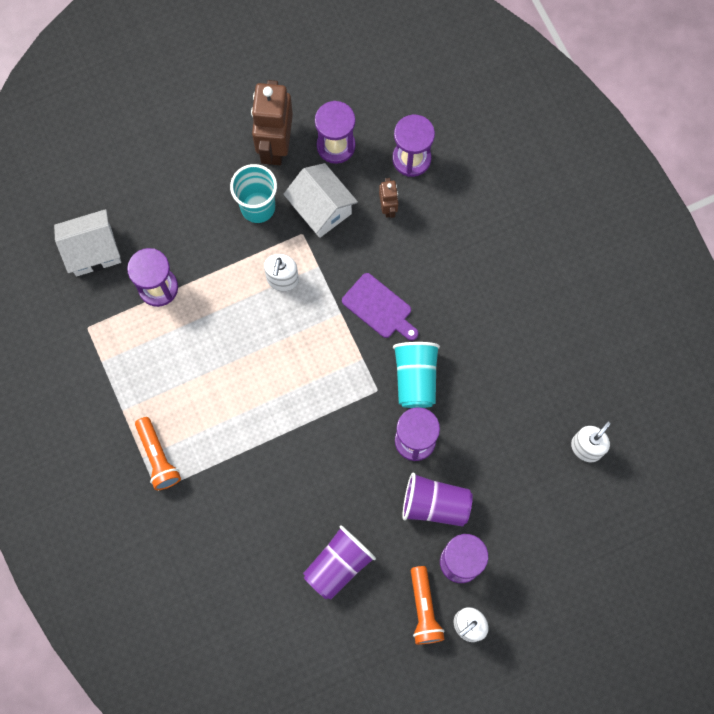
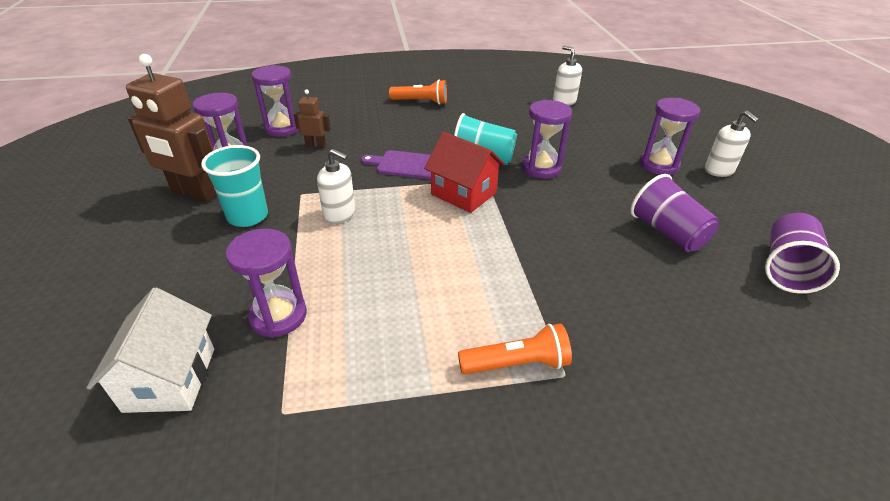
camera: 75 degrees left, 35 degrees down
(321, 209) = (285, 179): white house -> none
(345, 375) = (463, 194): none -> red house
(379, 308) = (406, 165): purple cutting board -> purple cutting board turned 135 degrees counterclockwise
(424, 609) = (707, 190): orange flashlight -> orange flashlight (421, 102)
(435, 504) = (604, 168): purple cup -> purple cup (786, 268)

